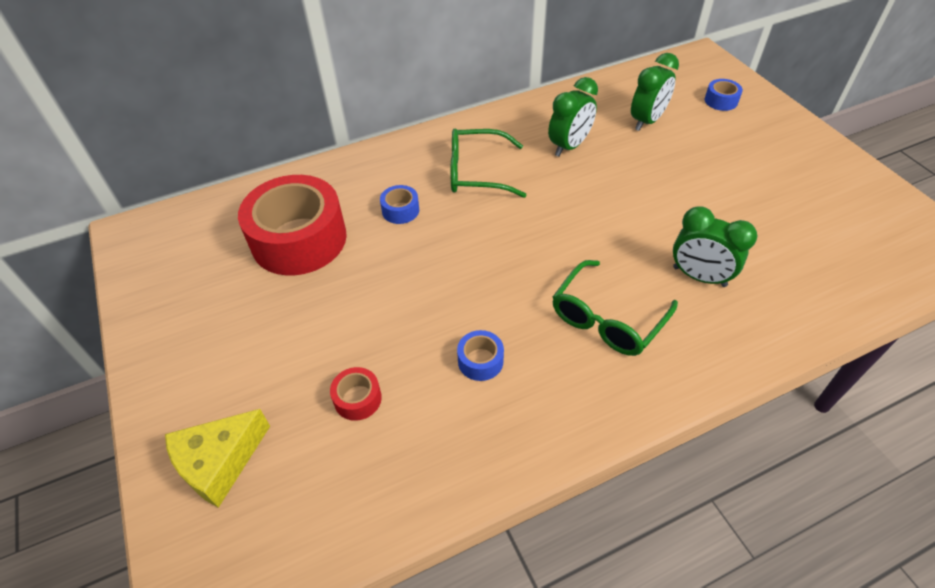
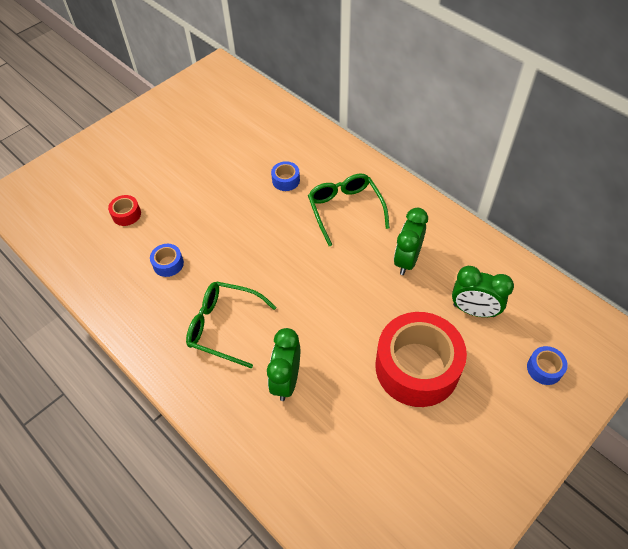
camera: 70 degrees right, 5 degrees up
(219, 463) = (76, 174): yellow cheese -> none
(299, 239) = (239, 141): red tape -> red tape (417, 367)
(569, 146) = (407, 260): green clock -> green clock turned 90 degrees clockwise

